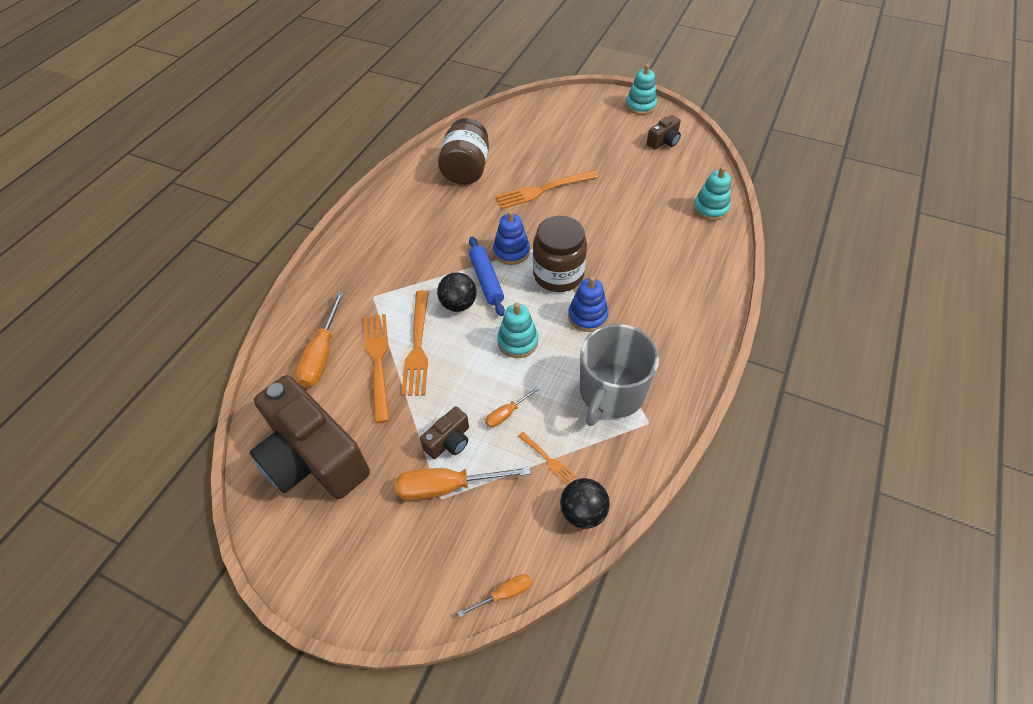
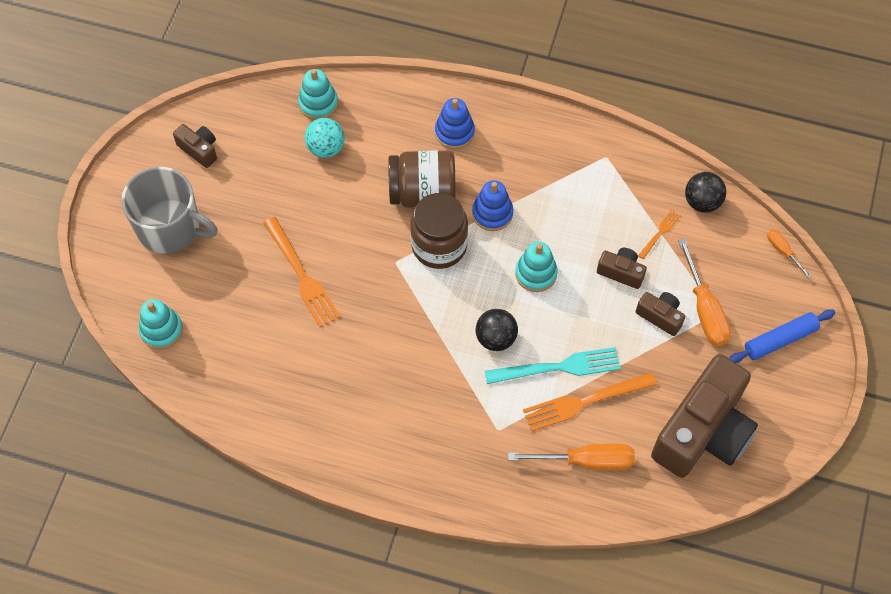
camera: 100 degrees left, 10 degrees up
(418, 346) = (558, 367): orange fork -> turquoise fork
(466, 169) = (270, 370): brown jar -> brown jar (423, 193)
(486, 280) = (457, 316): blue rolling pin -> blue rolling pin (780, 339)
(506, 414) = (621, 272): orange screwdriver -> brown camera
(511, 251) = (410, 296): blue stacking toy -> blue stacking toy (454, 132)
(611, 392) = (580, 187): grey mug -> grey mug (170, 228)
(640, 106) = (124, 177): turquoise stacking toy -> turquoise stacking toy (161, 330)
(664, 210) = (326, 148): none -> turquoise ball

